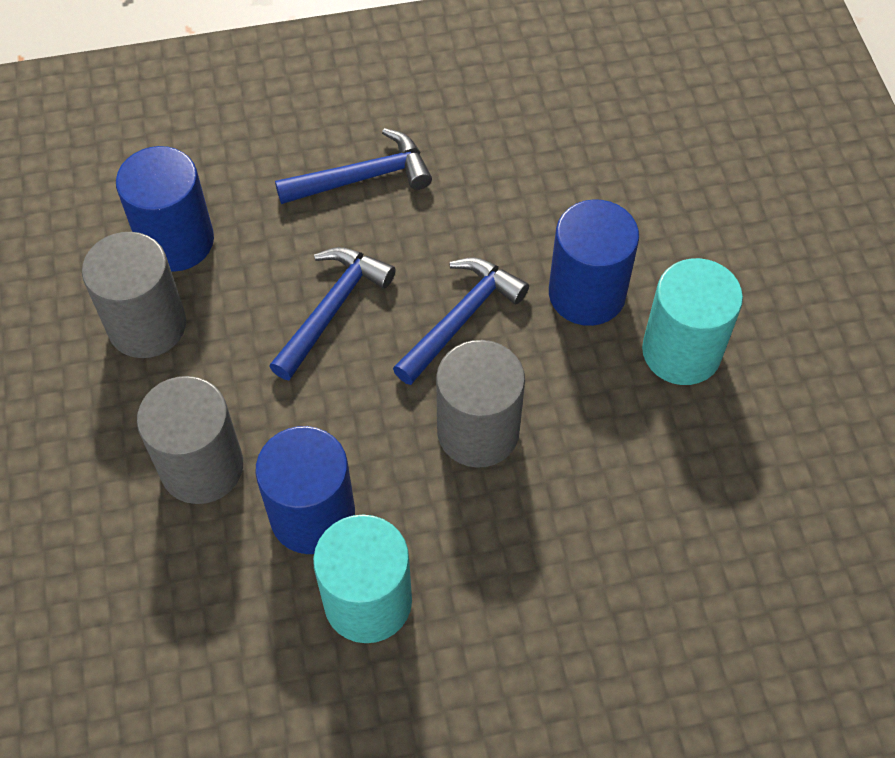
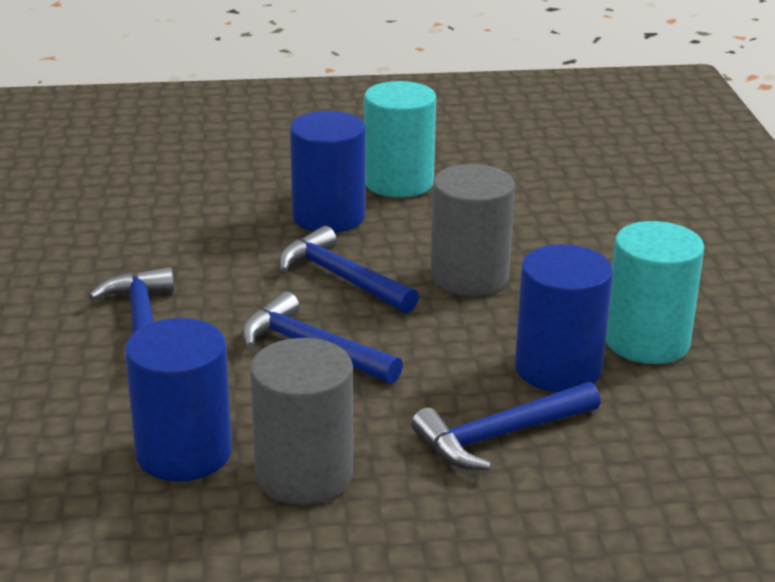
camera: 85 degrees left, 30 degrees down
(202, 466) = (500, 436): grey cylinder -> blue hammer

